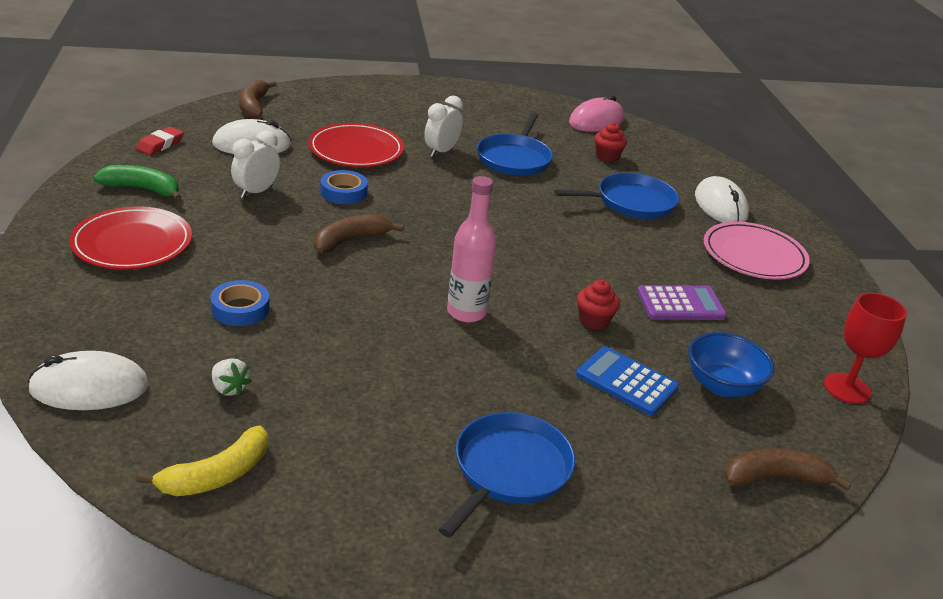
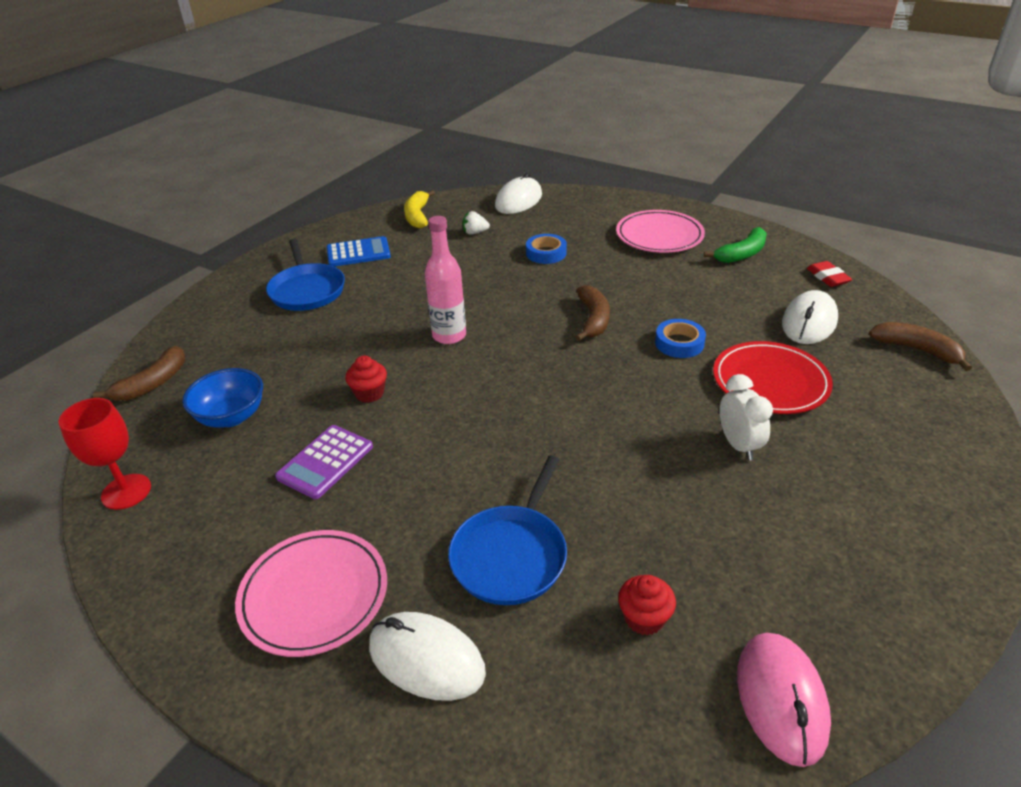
camera: 135 degrees right, 5 degrees up
(132, 243) = (659, 236): red plate -> pink plate
(256, 192) = (707, 299): white clock -> none
(514, 158) = (689, 504): blue pan -> none
(626, 381) = (298, 371): blue calculator -> blue calculator (358, 253)

